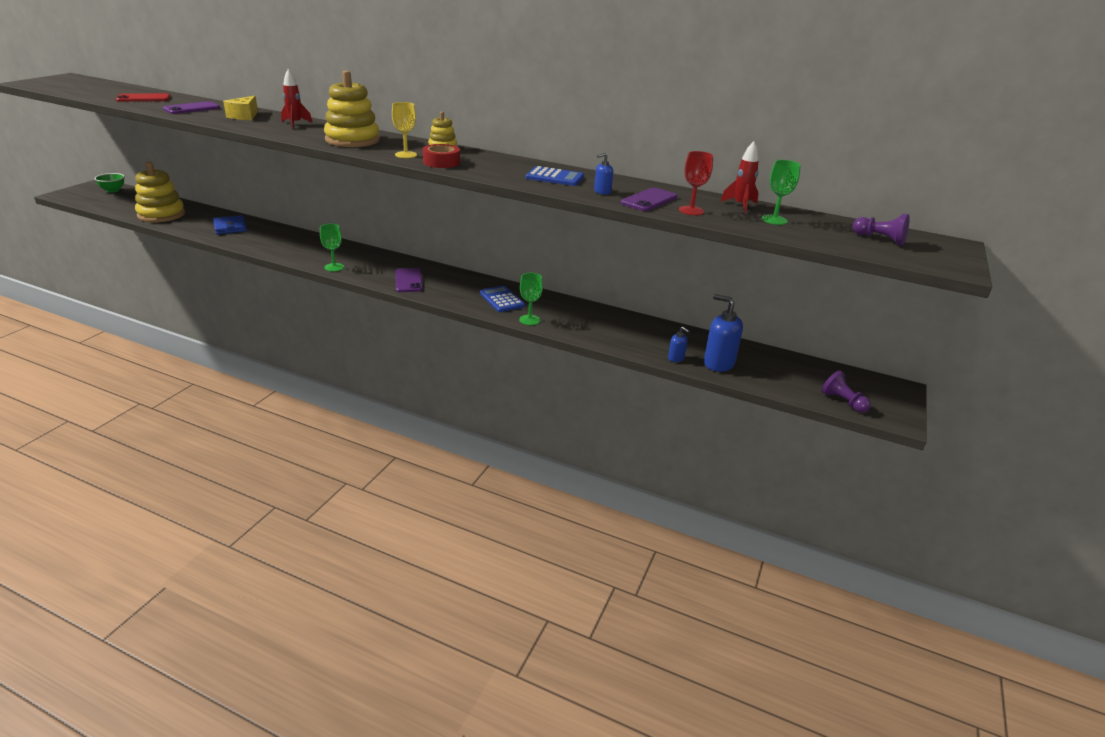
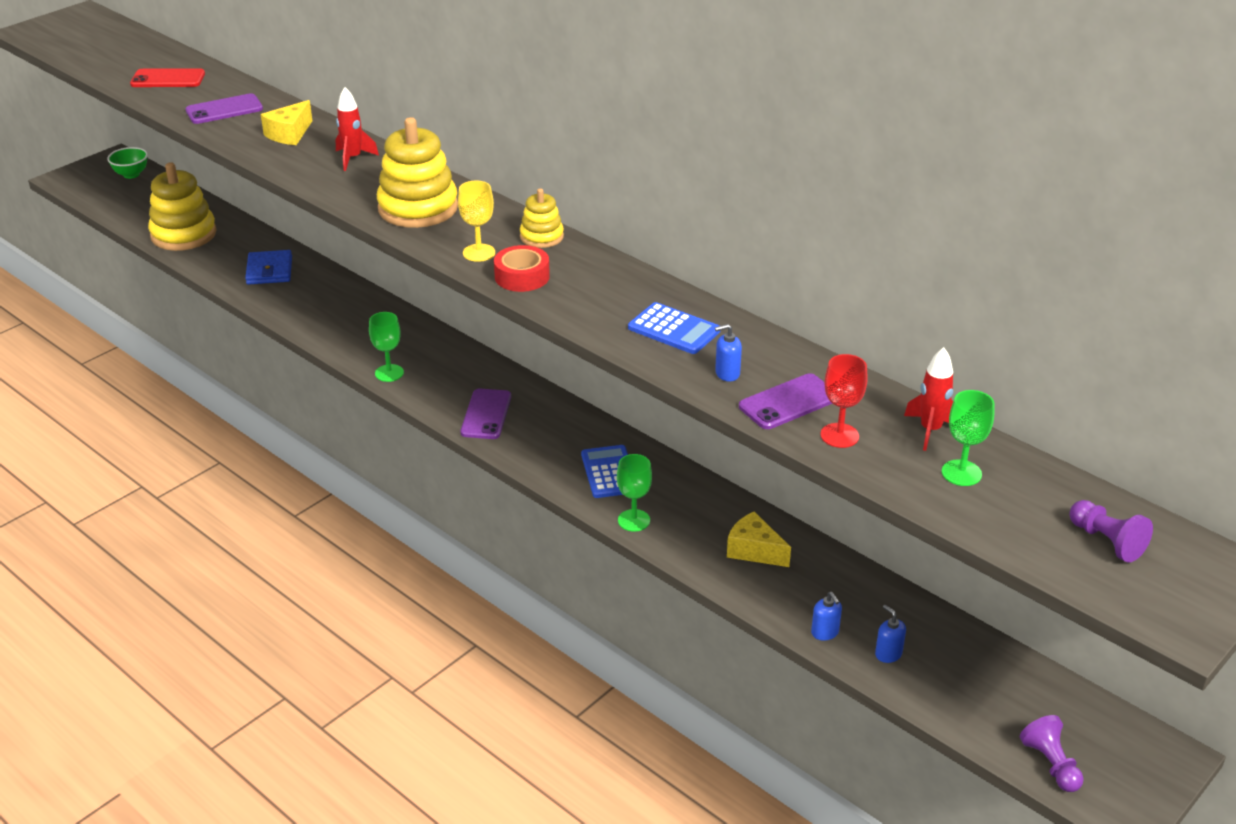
camera: 20 degrees right, 5 degrees up
(610, 326) = (754, 550): none -> yellow cheese
(718, 363) = (888, 654): blue soap dispenser -> blue soap dispenser, size x0.51

